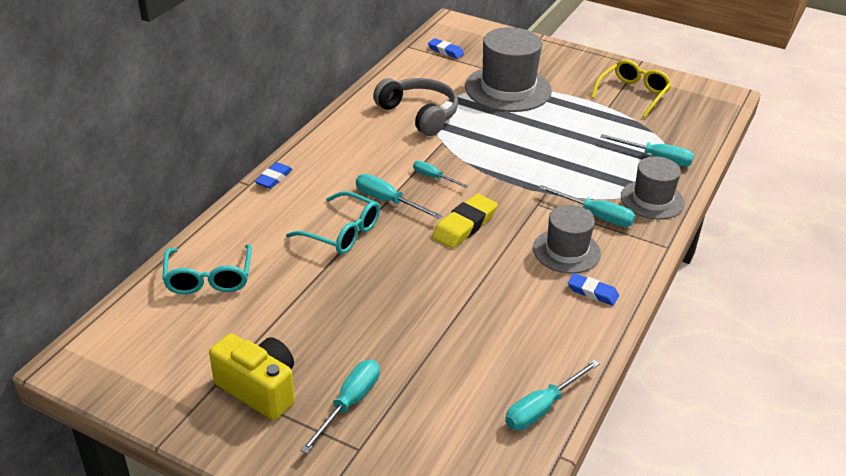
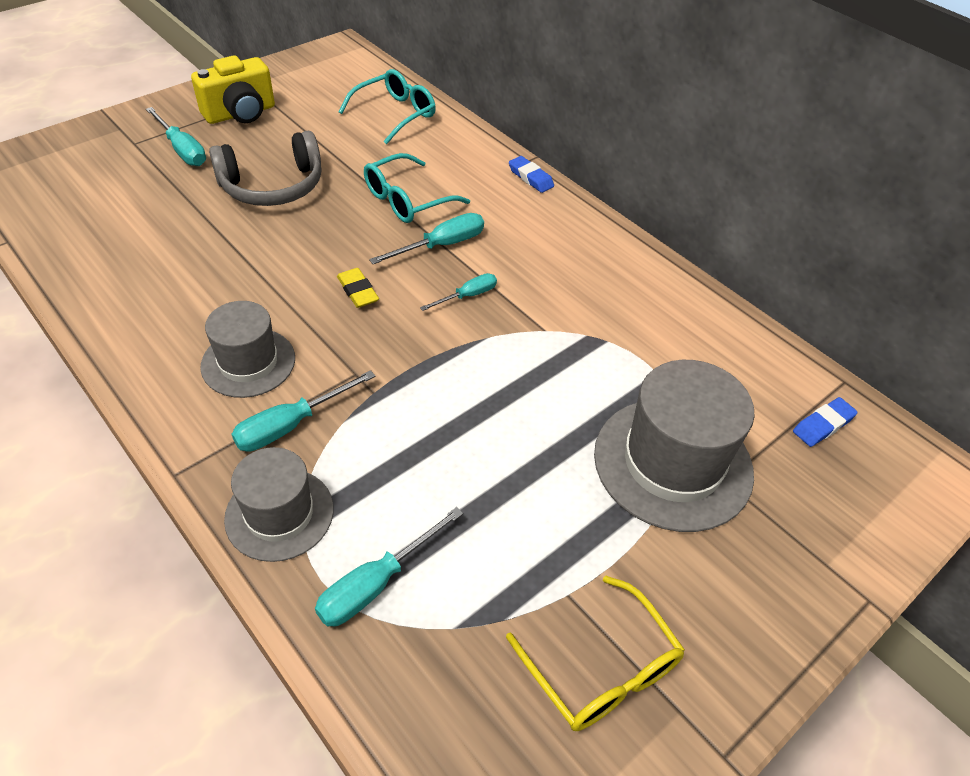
camera: 110 degrees right, 10 degrees up
(209, 278) = (394, 114): turquoise glasses -> turquoise glasses turned 120 degrees clockwise
(419, 114) = (625, 329): grey headphones -> grey headphones (273, 186)
(464, 225) = (357, 291): yellow eraser -> yellow eraser, size x0.62
(542, 408) = (63, 251): turquoise screwdriver -> none
(592, 292) = (164, 354): blue eraser -> none

